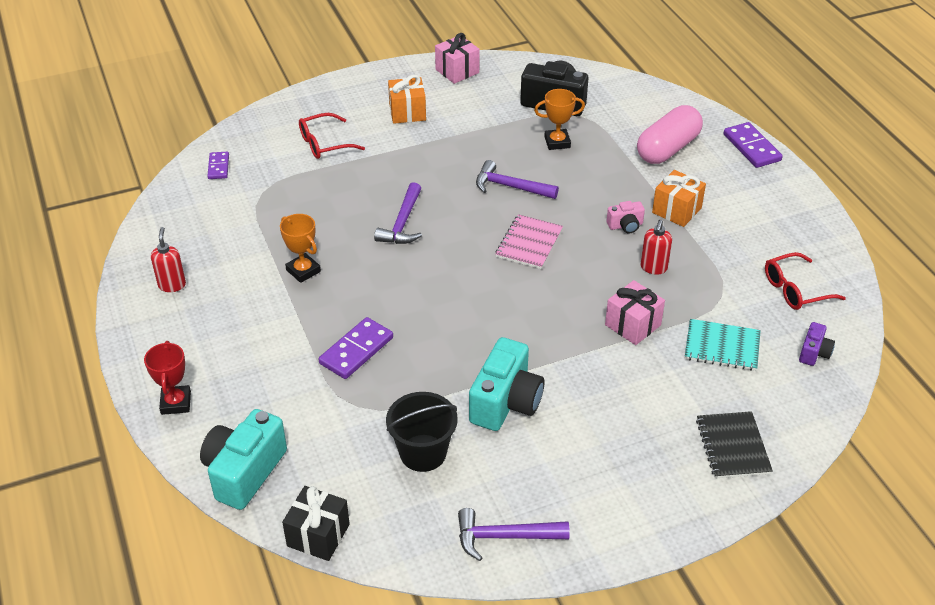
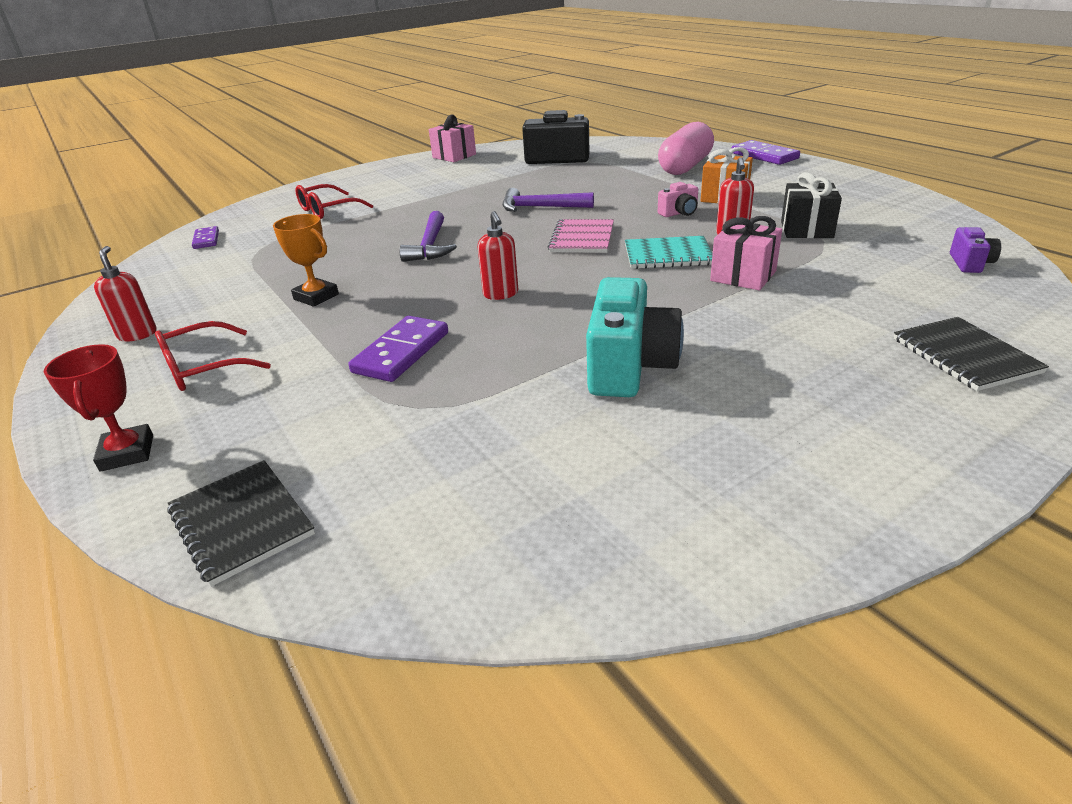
camera: 10 degrees left, 10 degrees down
(244, 472) = (241, 522): turquoise camera -> black notebook
(318, 535) = (388, 593): black gift -> black gift (806, 229)
(407, 112) = (412, 182): orange gift -> none
(423, 453) = (535, 442): black bucket -> none
(442, 302) = (501, 294): none -> red soap dispenser
(504, 537) = (721, 527): purple hammer -> none
(557, 142) = (574, 177): orange trophy -> none
(722, 346) = (861, 275): turquoise notebook -> turquoise notebook (668, 255)
(795, 289) = (897, 225): red glasses -> red glasses (203, 368)

